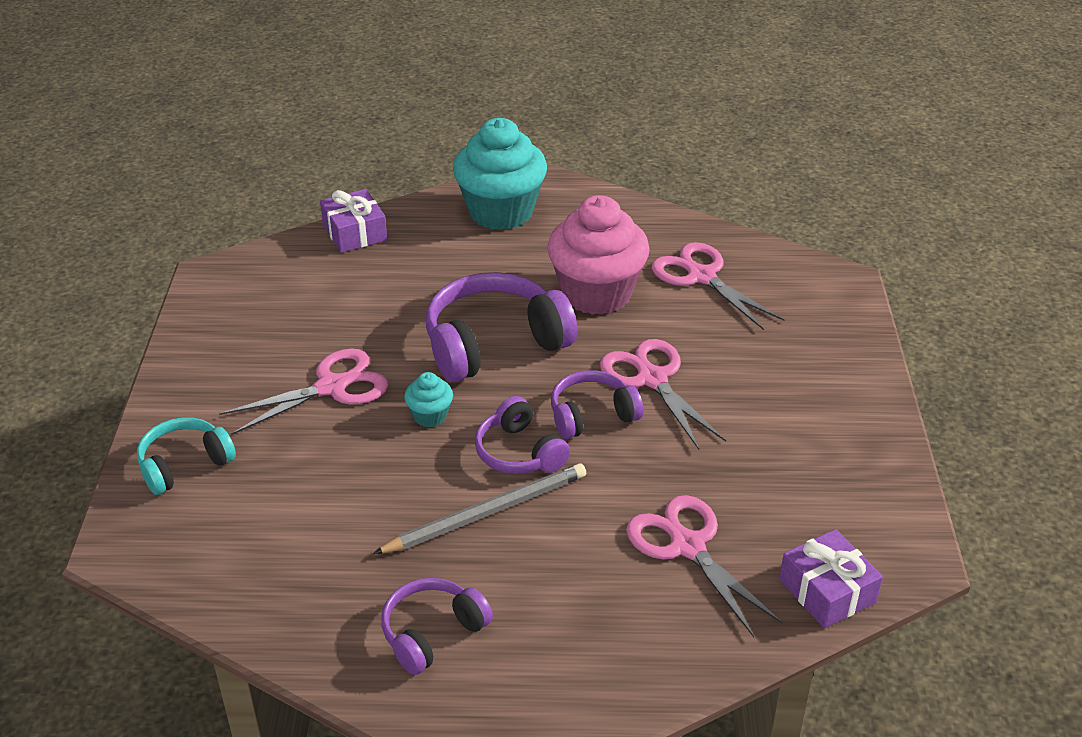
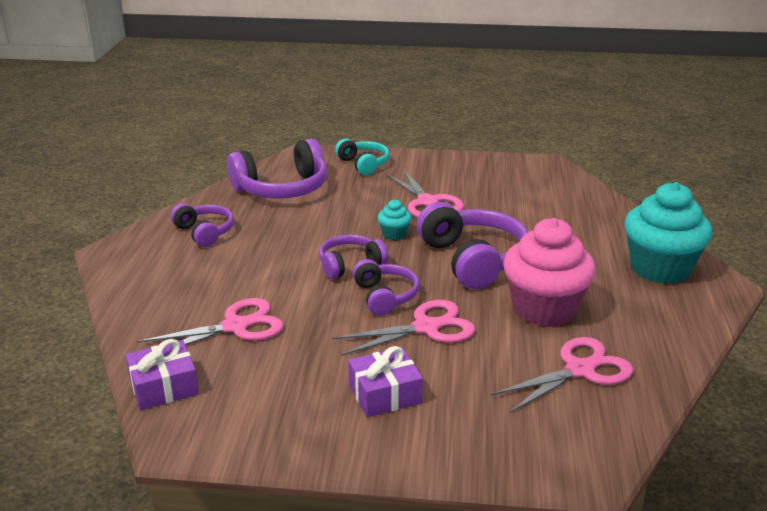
camera: 95 degrees right, 10 degrees down
(271, 557) = (282, 188): none -> purple headphones
(354, 232) = (609, 208): purple gift -> purple gift (385, 394)
(487, 513) = (295, 252): grey pencil -> none

